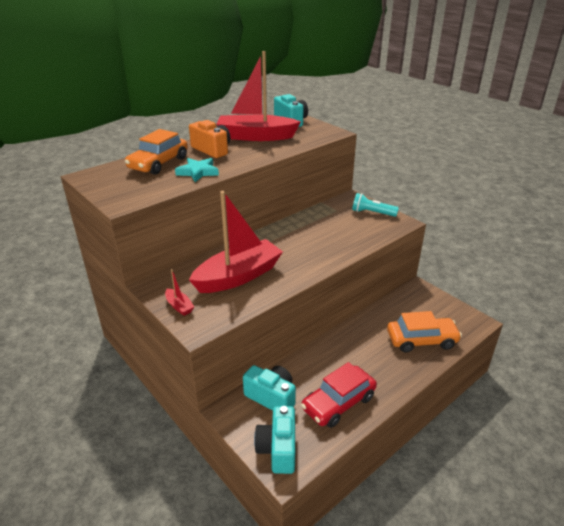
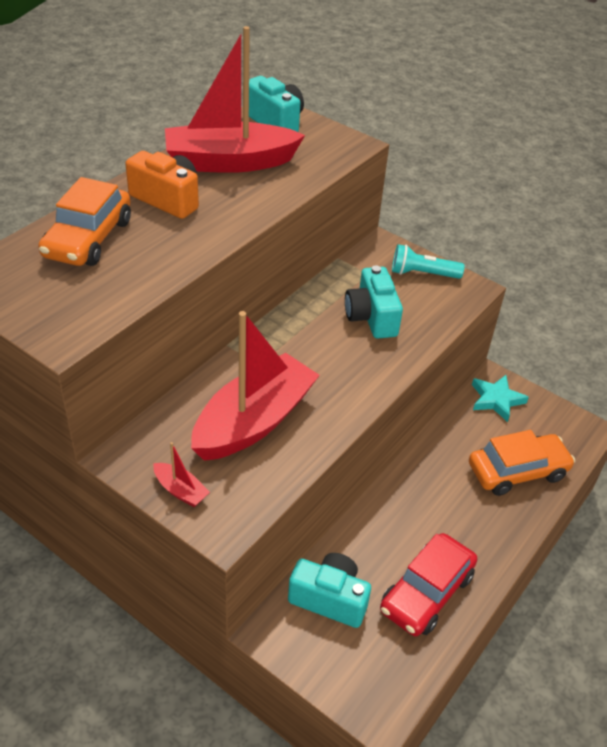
camera: 15 degrees left, 10 degrees up
(198, 172) = (164, 253): turquoise star -> turquoise star (496, 400)
(278, 449) = (361, 680): turquoise camera -> turquoise camera (371, 317)

